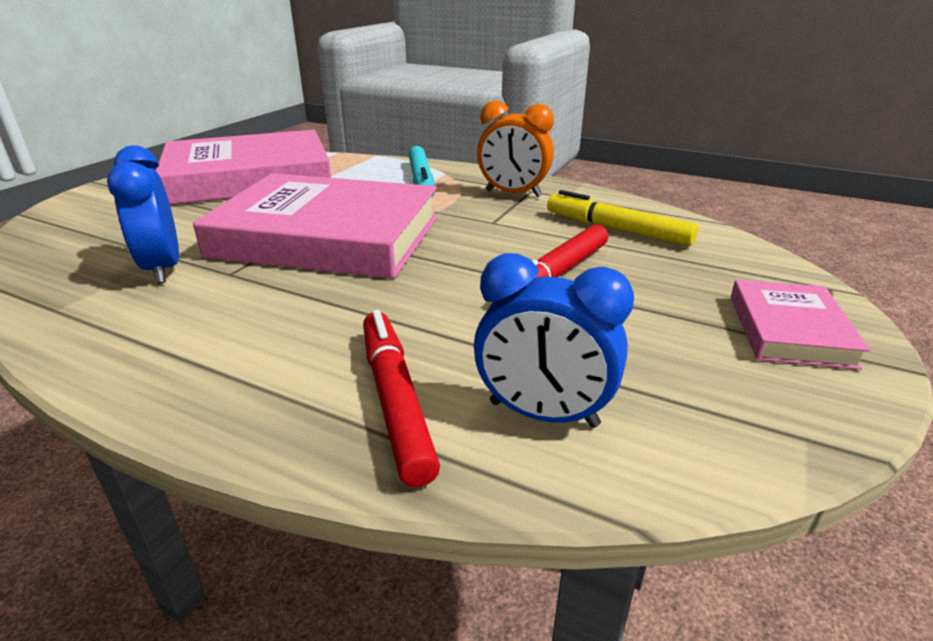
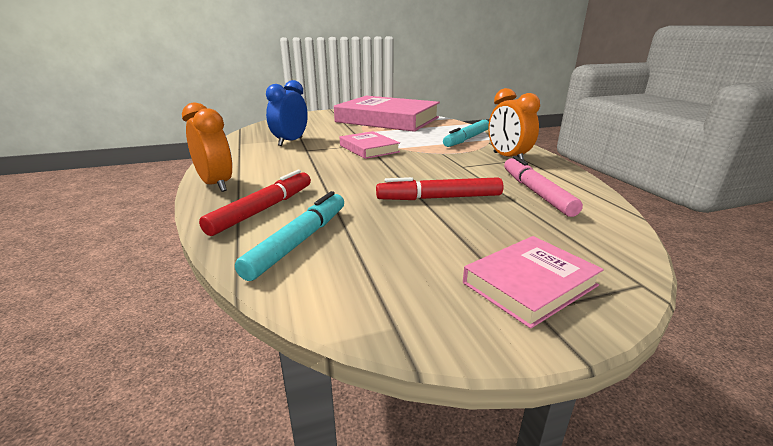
camera: 45 degrees right, 5 degrees down
(211, 405) = (216, 185): none -> orange clock
(327, 236) = (369, 149): pink book -> pink book, size x0.47
(543, 414) = (299, 241): blue clock -> turquoise marker
(617, 229) = (536, 192): yellow marker -> pink marker

